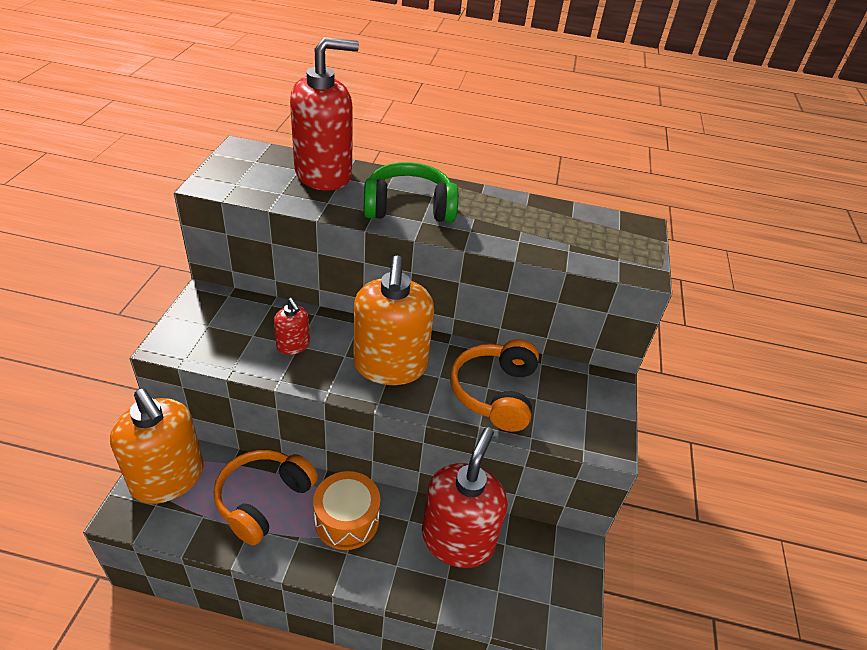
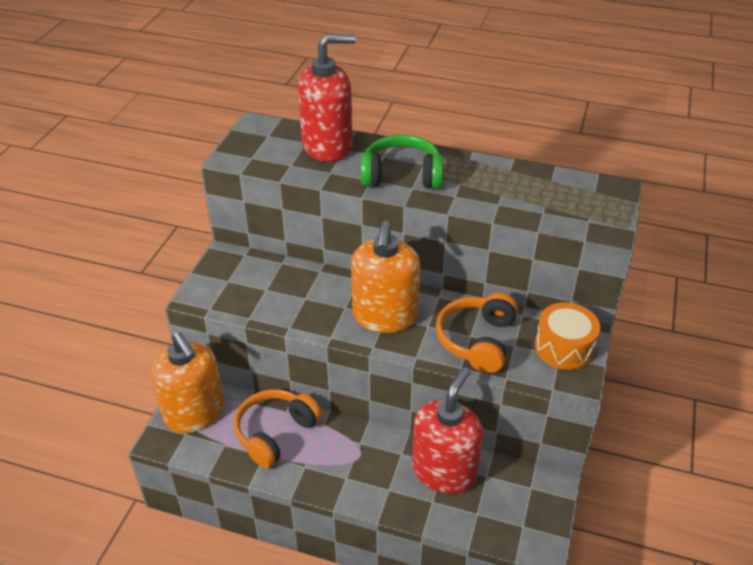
camera: 10 degrees right, 0 degrees up
(293, 345) = (301, 298): red soap dispenser -> none
(347, 520) = (347, 451): orange drum -> orange drum (564, 347)

